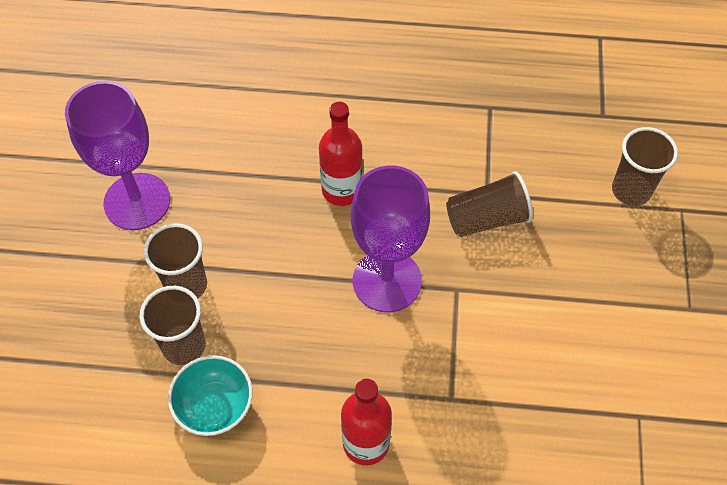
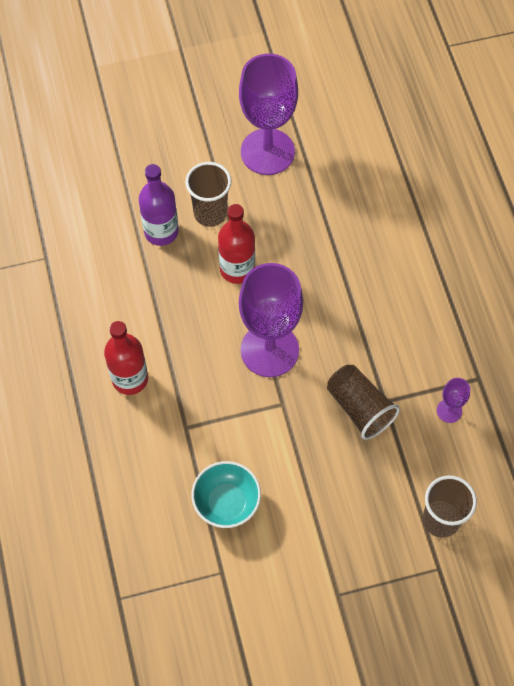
camera: 70 degrees right, 5 degrees up
(184, 346) = (161, 231): brown cup -> purple bottle
(214, 406) = (123, 269): turquoise bowl -> turquoise bowl (226, 502)
(342, 190) = (340, 289): red bottle -> red bottle (237, 269)
(516, 143) = (449, 411): none -> purple goblet

